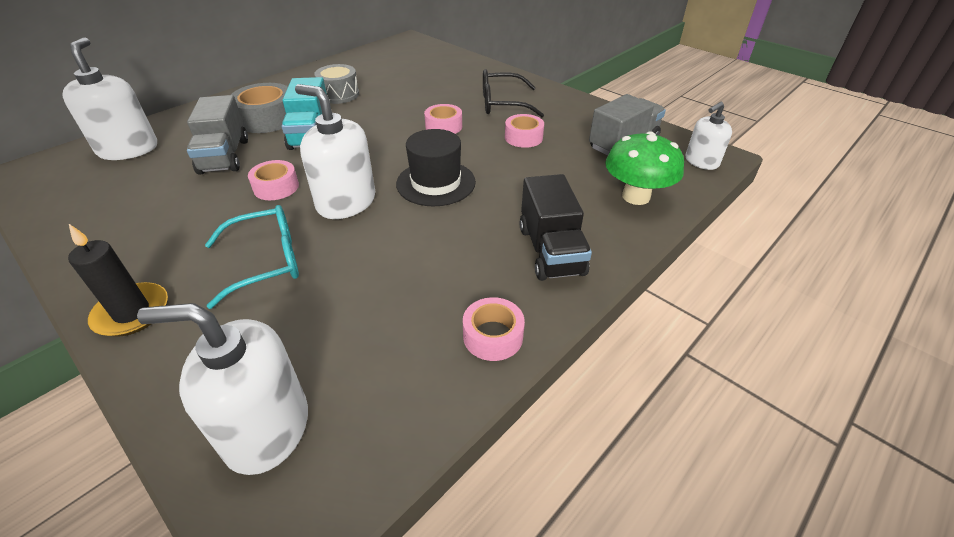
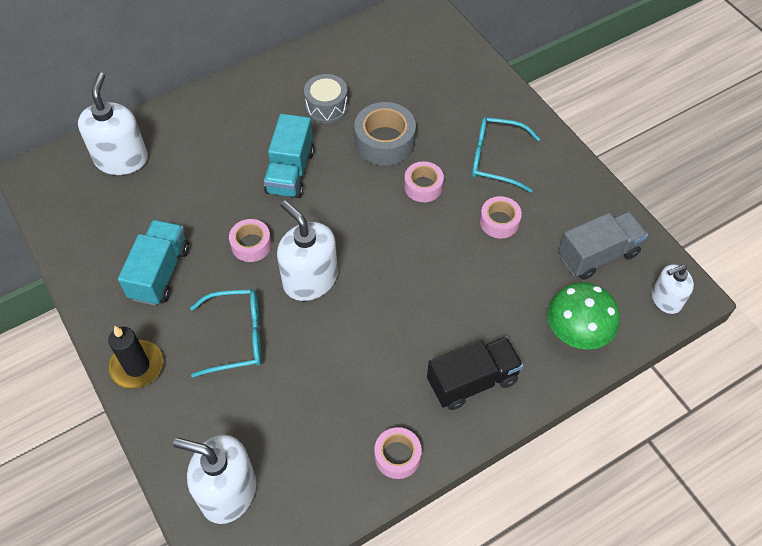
camera: 15 degrees right, 15 degrees up
(168, 224) = (160, 273): none -> turquoise truck
(225, 156) = (208, 189): grey truck -> none
(267, 118) = (250, 135): grey tape -> grey tape (385, 141)
(436, 183) = (395, 271): black hat -> none
(502, 104) = (495, 159): black glasses -> turquoise glasses
(551, 251) = (472, 381): black truck -> black truck turned 120 degrees counterclockwise

